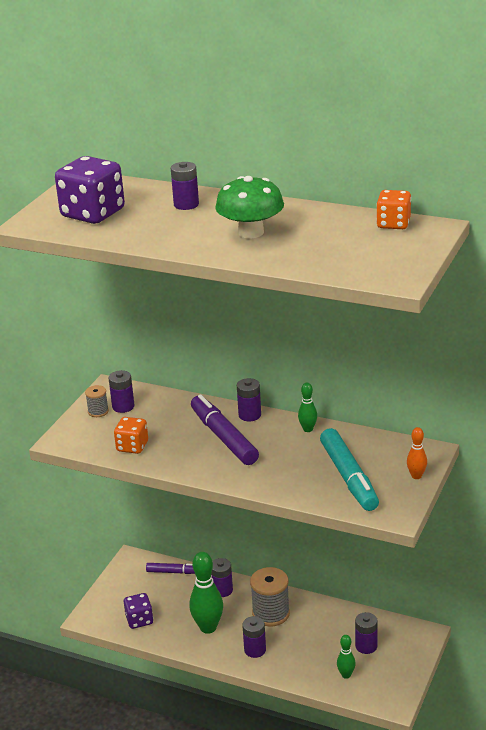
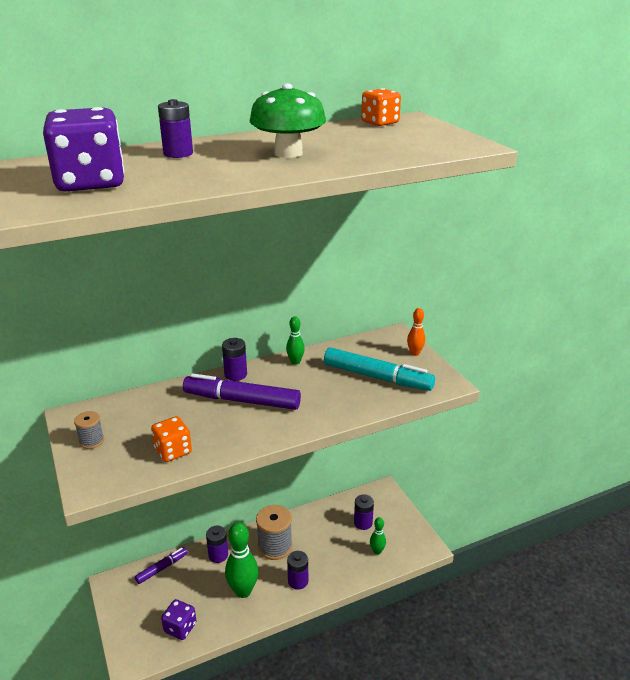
camera: 50 degrees left, 0 degrees up
(123, 406) = (111, 424): purple battery -> none

